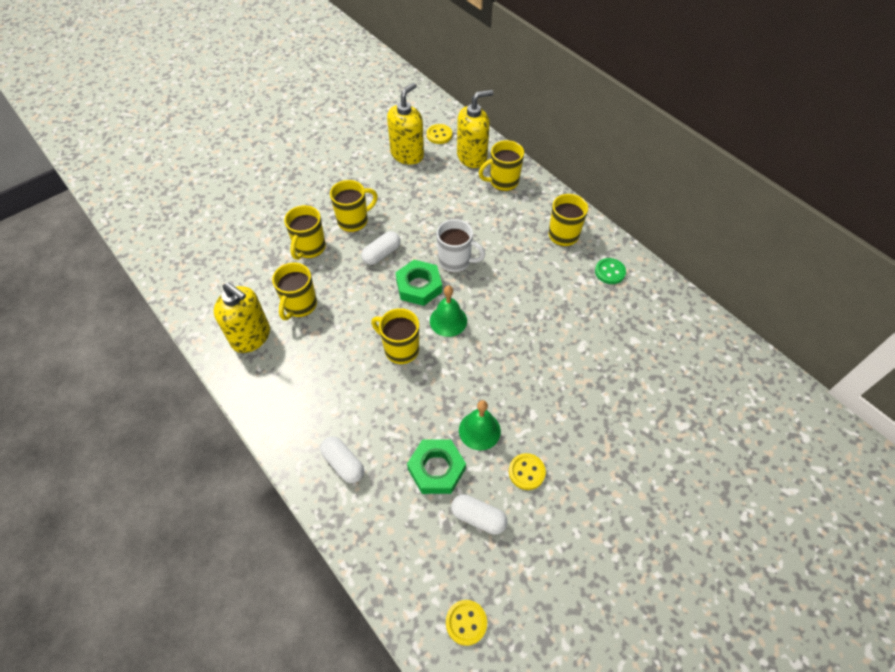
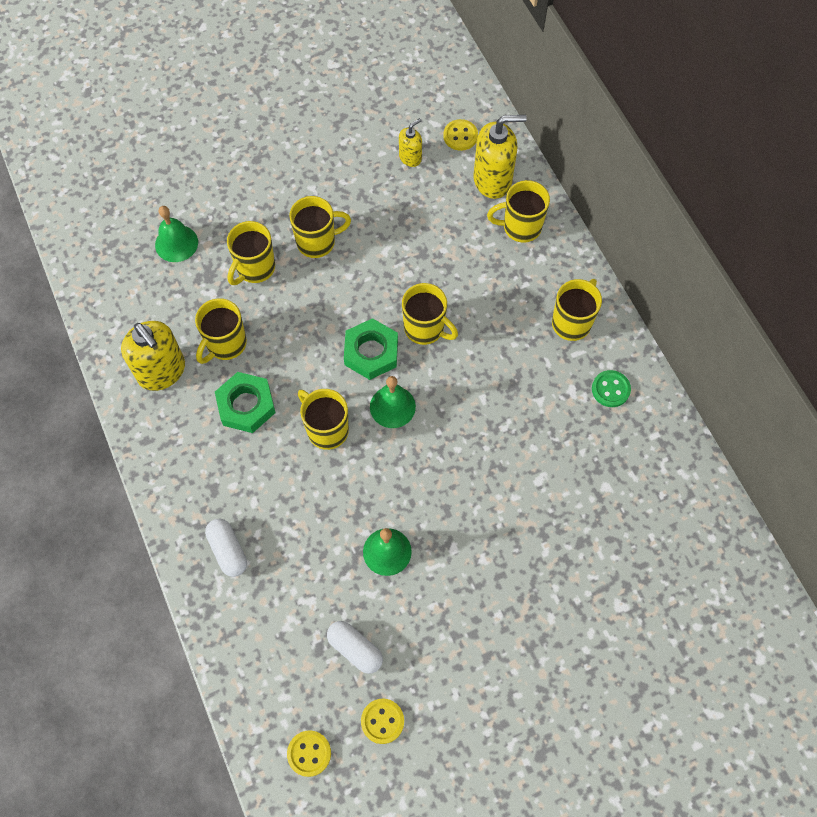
camera: 15 degrees right, 10 degrees up
(242, 244) = (176, 243): none -> green bell
(381, 254) = (338, 297): white capsule -> none
(407, 154) = (410, 157): yellow soap dispenser -> yellow soap dispenser, size x0.54
(436, 469) = (326, 583): green nut -> green nut (246, 405)
(455, 261) = (425, 329): white mug -> yellow mug
(526, 472) = (423, 613): yellow button -> yellow button (382, 721)

